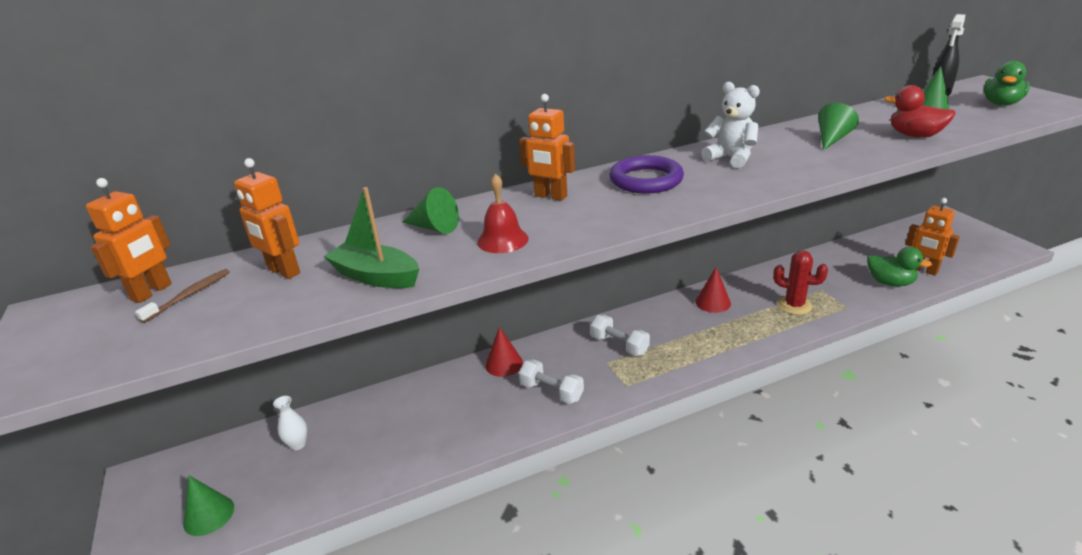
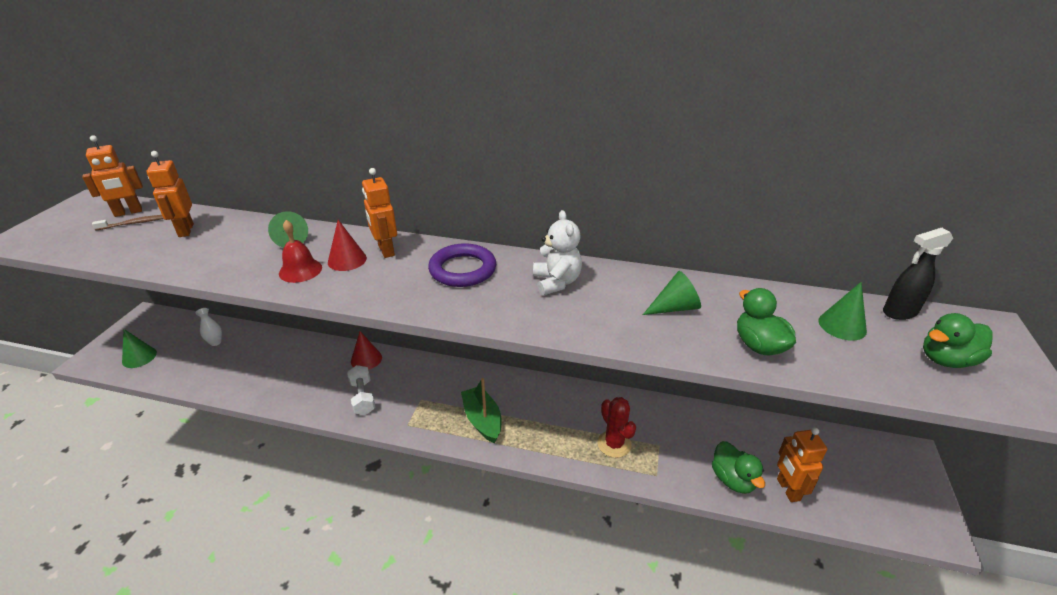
camera: 35 degrees right, 5 degrees up
(376, 276) = (208, 259): green boat -> green boat (482, 420)
(619, 345) = (446, 392): white dumbbell -> none
(713, 302) = (556, 400): red cone -> red cone (347, 260)
(915, 135) = (759, 345): red duck -> green duck

